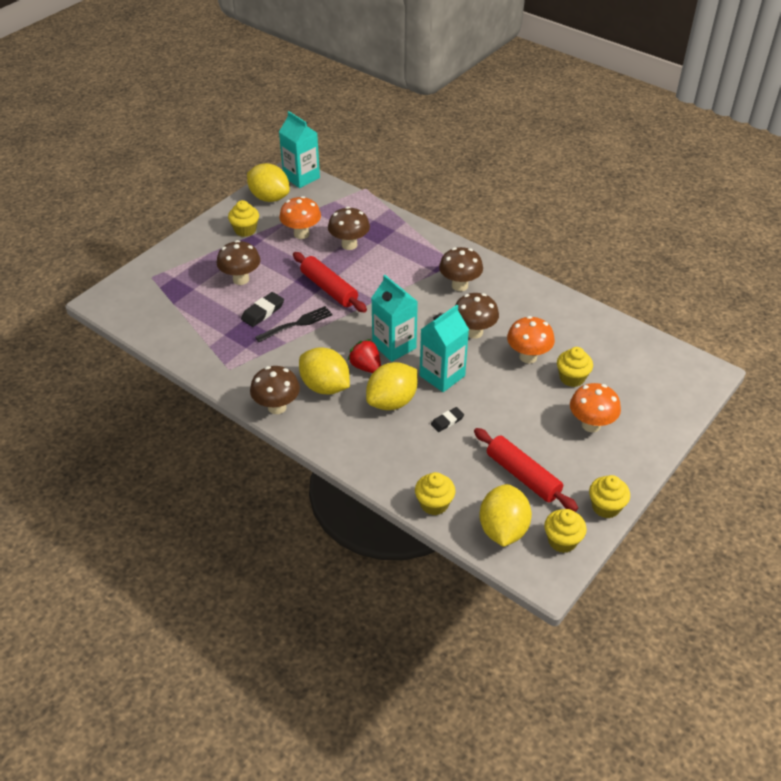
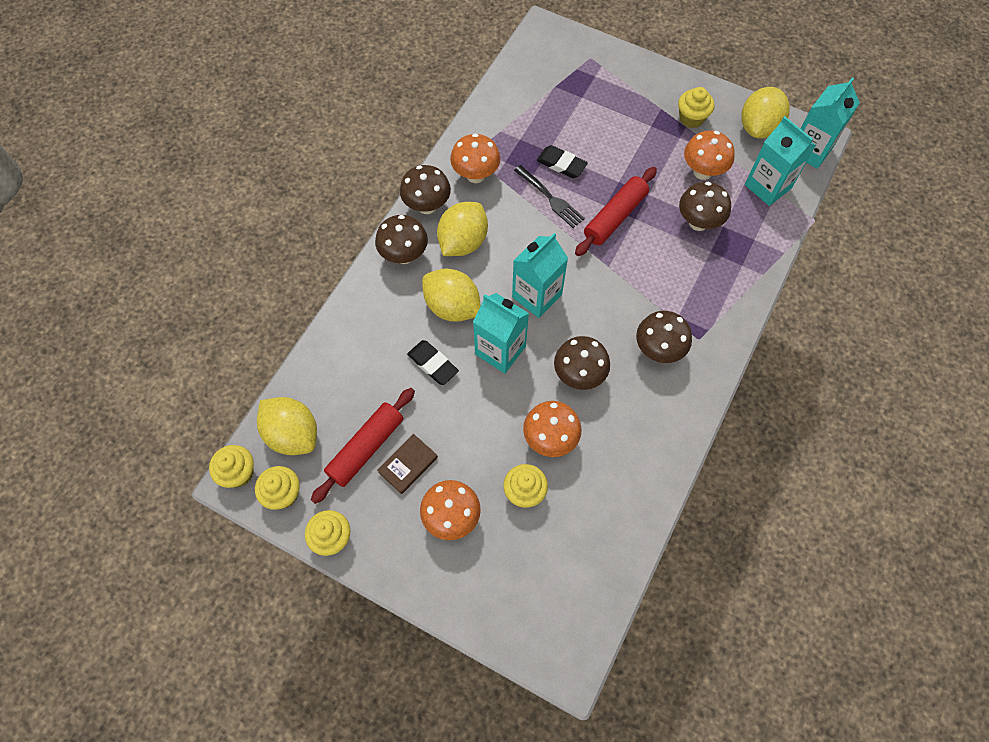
camera: 80 degrees right, 20 degrees up
(241, 279) = (608, 133): brown mushroom -> brown mushroom (404, 255)
(254, 369) = (475, 175): none -> orange mushroom
(327, 204) = (768, 186): none -> turquoise carton
(366, 367) = (499, 274): red strawberry -> none
(434, 504) = (319, 366): yellow cupcake -> yellow cupcake (238, 473)
(447, 421) = (433, 364): black eraser -> black eraser, size x1.51
(503, 529) = (293, 434): yellow lemon -> yellow lemon turned 45 degrees clockwise
(542, 448) = (408, 465): none -> brown book

